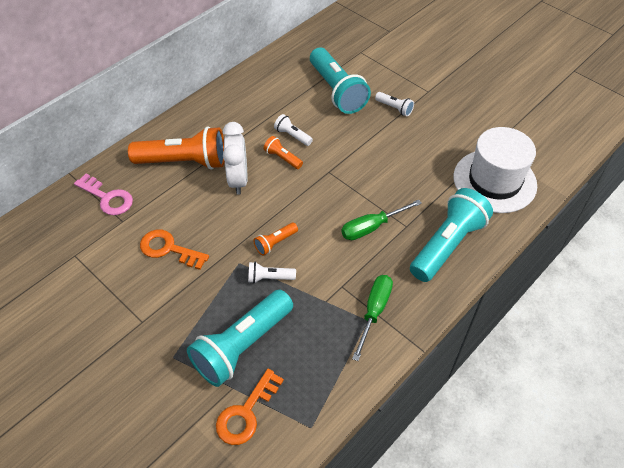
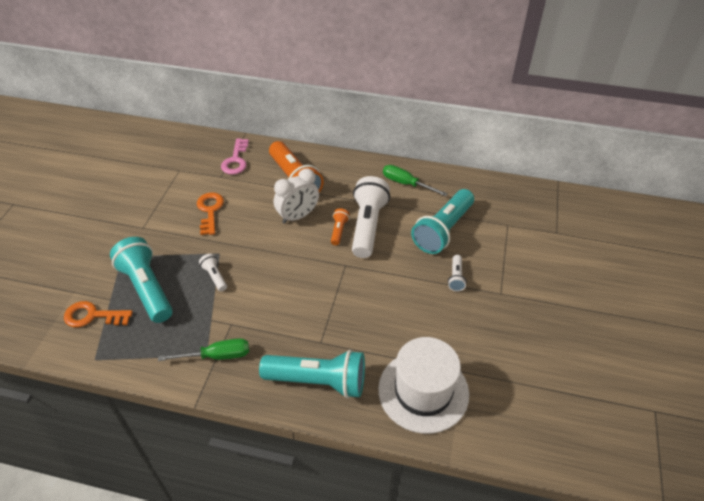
camera: 60 degrees right, 5 degrees down
(242, 345) = (147, 288): turquoise flashlight -> turquoise flashlight turned 45 degrees clockwise
(275, 243) = (250, 265): orange flashlight -> none
(292, 136) = (367, 226): white flashlight -> white flashlight, size x2.20
(371, 227) = (303, 318): green screwdriver -> green screwdriver (406, 184)

